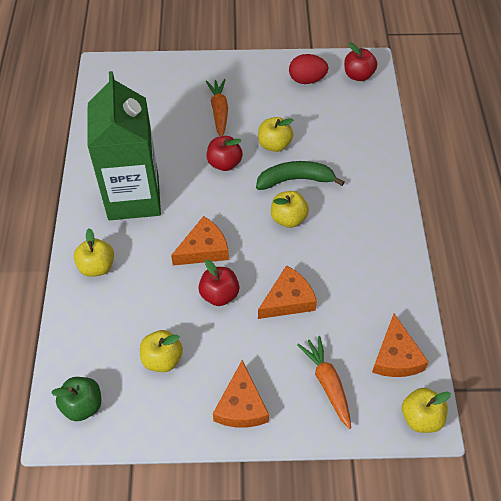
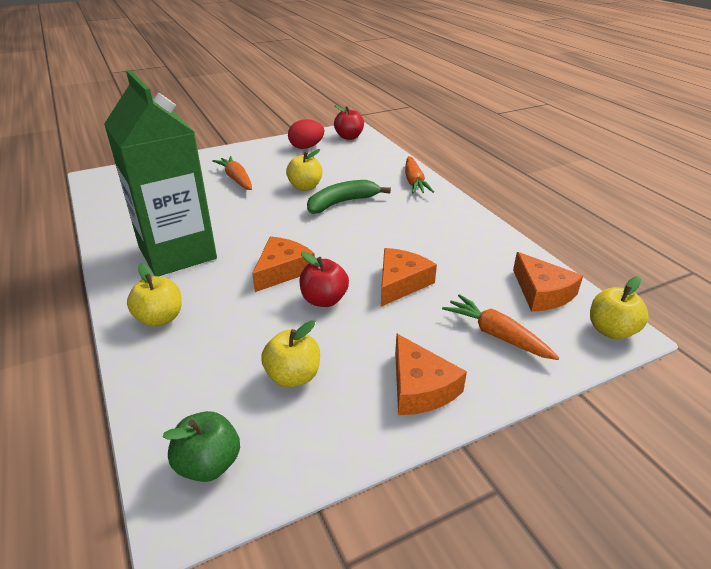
camera: 25 degrees left, 20 degrees down
(224, 163) = (264, 208): red apple -> none
(288, 218) = (355, 228): yellow apple -> none
(380, 172) = (414, 182): none -> orange carrot

